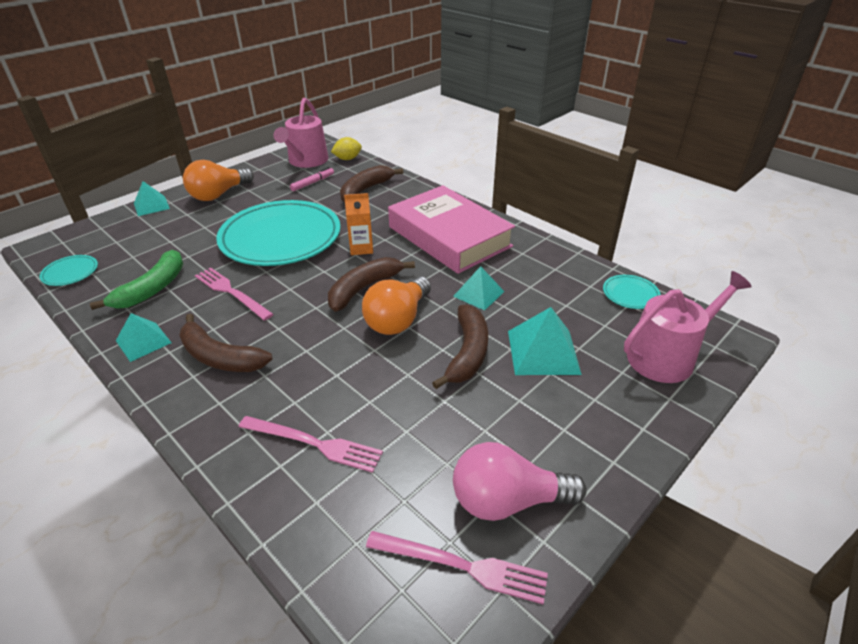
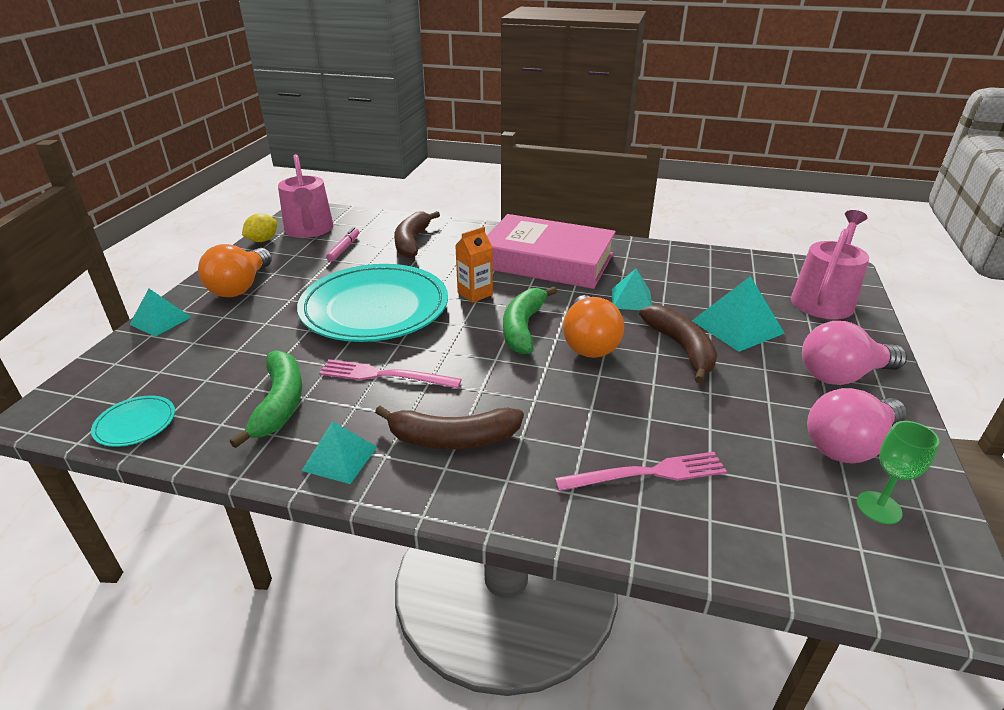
camera: 30 degrees left, 5 degrees down
(347, 159) = (355, 218): yellow lemon -> yellow lemon (262, 240)
(364, 289) = (523, 327): brown banana -> green banana
(462, 566) = (878, 507): pink fork -> green goblet
(586, 436) = (842, 375): none -> pink light bulb
(630, 294) = (746, 264): turquoise plate -> none

